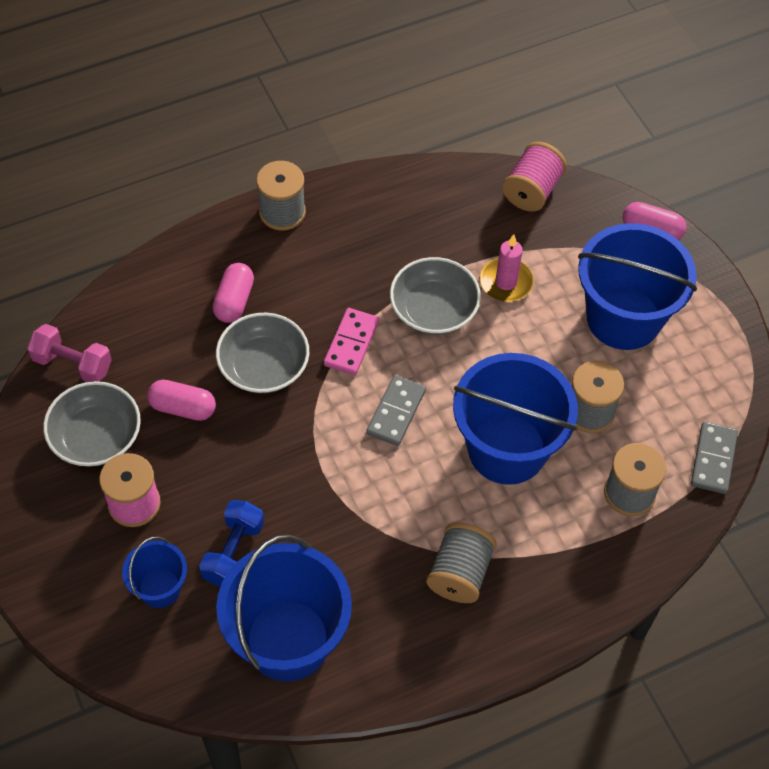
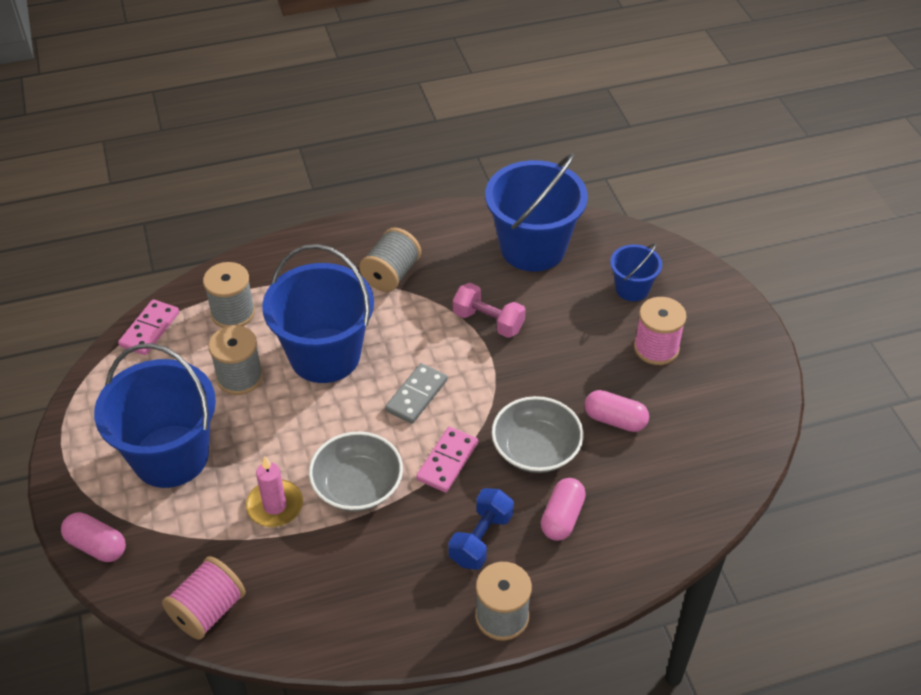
camera: 170 degrees left, 10 degrees down
(73, 364) = (725, 471): pink dumbbell -> pink dumbbell (488, 321)
(96, 437) = (694, 404): grey bowl -> none
(233, 552) = (572, 306): blue dumbbell -> blue dumbbell (481, 539)
(713, 459) = (149, 329): grey domino -> pink domino

